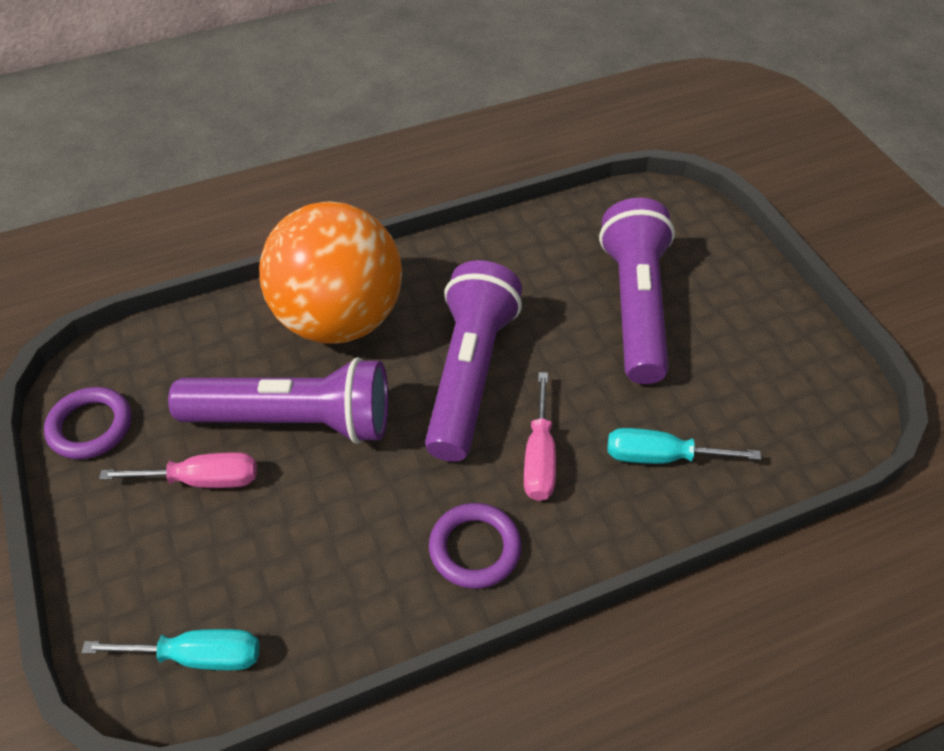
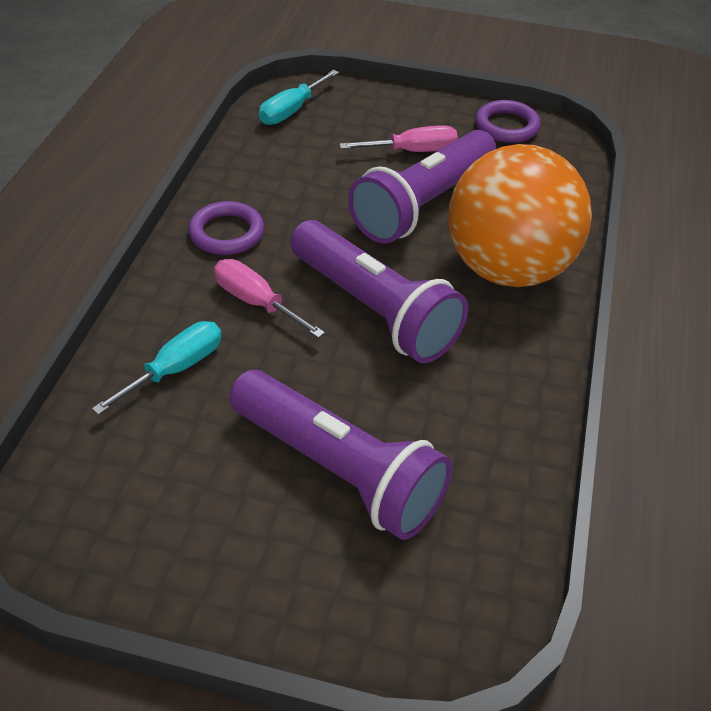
camera: 125 degrees right, 5 degrees down
(202, 480) = (413, 151): pink screwdriver -> pink screwdriver turned 135 degrees counterclockwise

